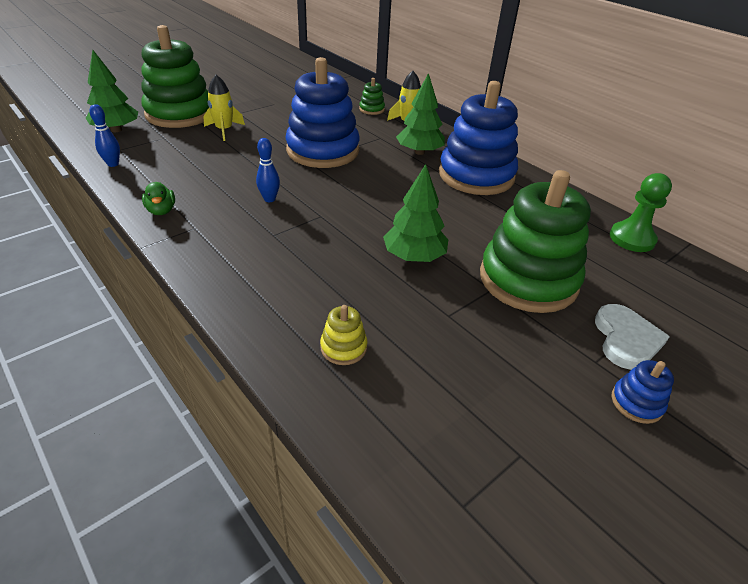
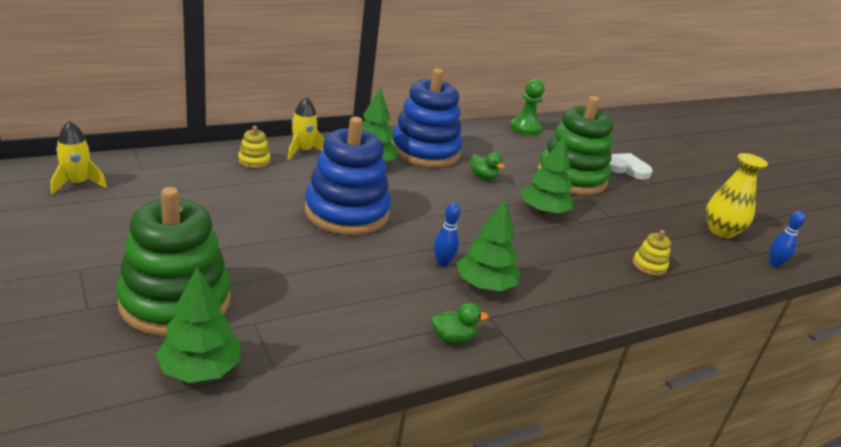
camera: 80 degrees left, 10 degrees down
(113, 164) = (320, 375): blue bowling pin -> blue bowling pin (774, 264)
(224, 130) = (257, 269): yellow rocket -> yellow rocket (77, 184)
(243, 223) = (485, 285): none -> green tree
(371, 109) = (254, 161): green stacking toy -> yellow stacking toy
(457, 213) = (483, 177): none -> green duck
(513, 457) = (721, 231): none -> yellow vase
(636, 403) = (674, 184): blue stacking toy -> none

